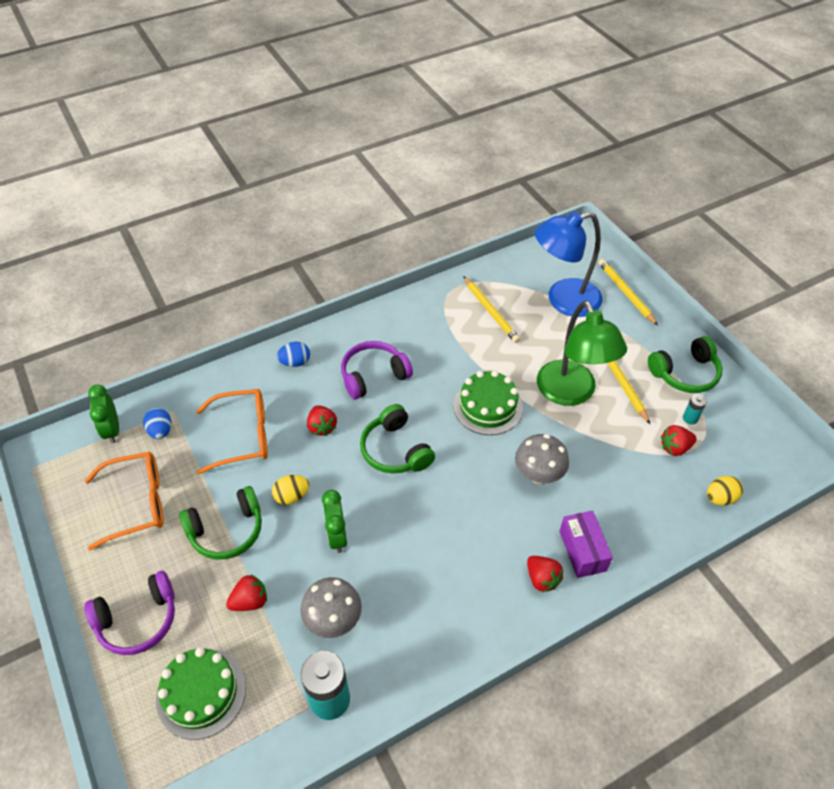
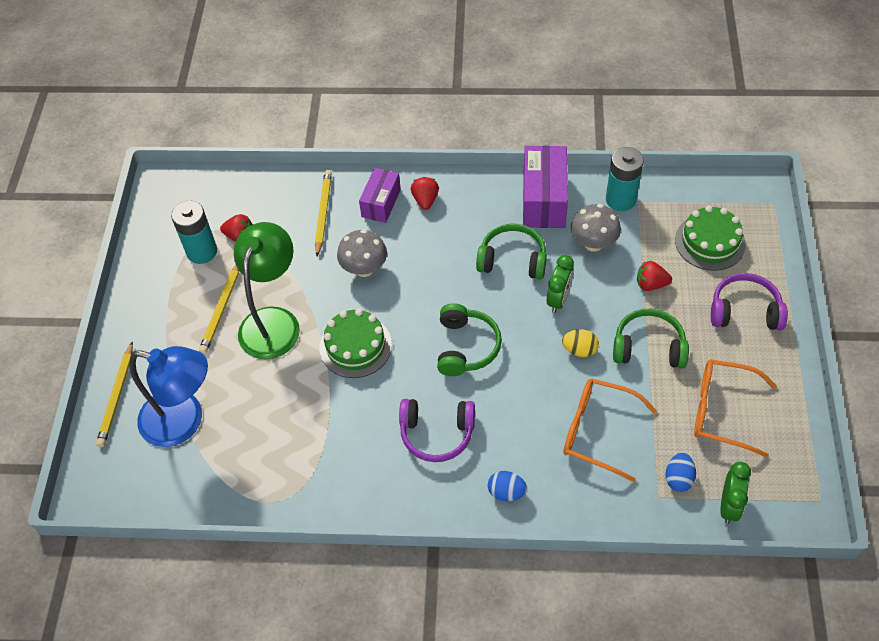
camera: 145 degrees left, 5 degrees up
(322, 427) = (518, 402): red strawberry -> none
(417, 649) = (544, 200): none -> purple box
(490, 311) = (266, 448): yellow pencil -> yellow pencil (323, 213)
(685, 373) = (161, 289): green headphones -> green headphones (512, 260)
(690, 418) = (202, 251): turquoise battery -> turquoise battery, size x2.08
(720, 498) = (248, 188): yellow egg -> none

